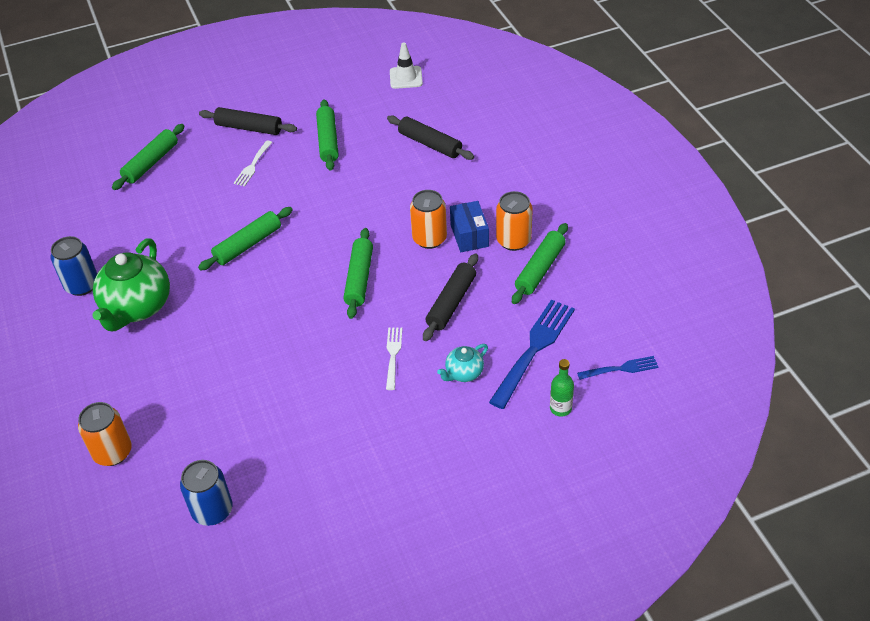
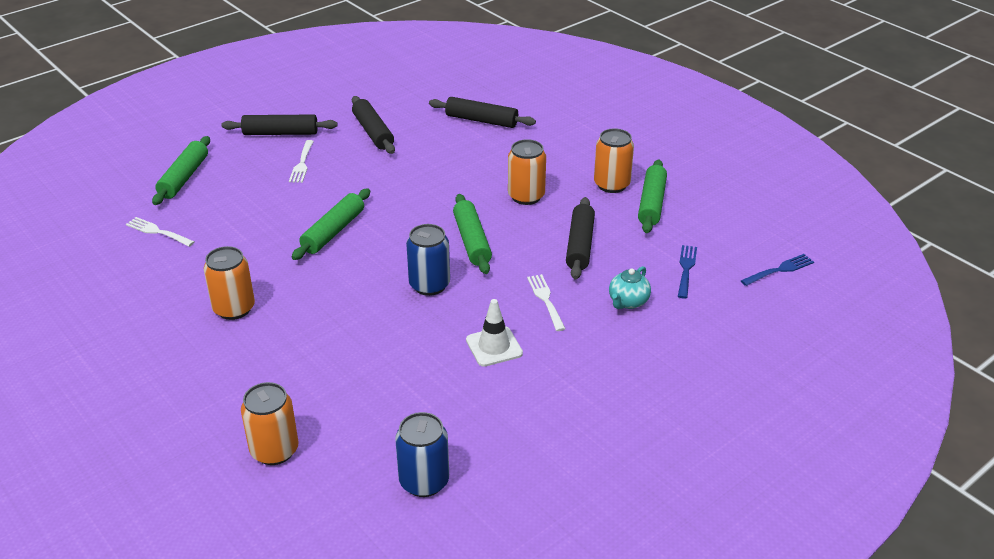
camera: 20 degrees left, 10 degrees down
(82, 285) = (156, 299): blue can -> blue can (429, 285)
(109, 216) = (158, 232): none -> white fork
(137, 308) = (234, 308): green teapot -> orange can
(328, 141) = (373, 132): green rolling pin -> black rolling pin
(406, 77) = (426, 71): white traffic cone -> white traffic cone (494, 347)
(469, 235) = (565, 187): blue box -> none
(534, 349) = (686, 269): blue fork -> blue fork, size x0.54
(560, 408) = (742, 313): green bottle -> none

